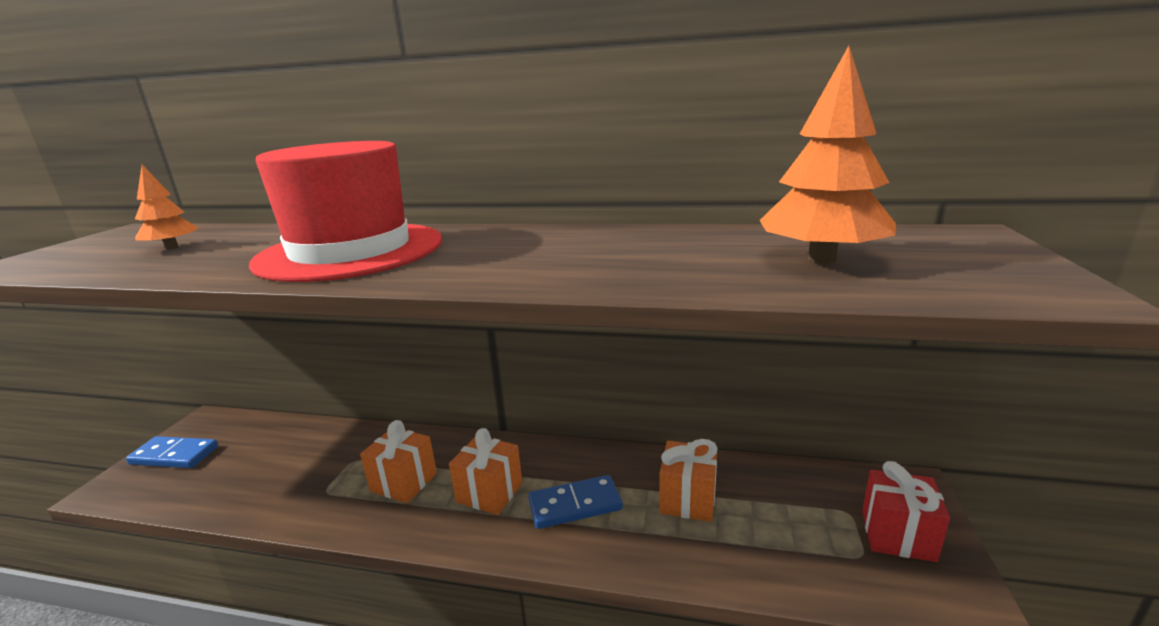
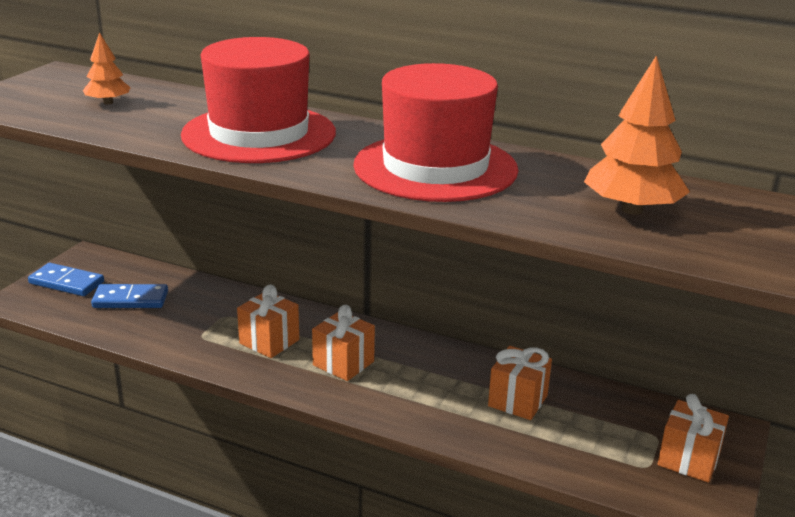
camera: 10 degrees right, 5 degrees up
(567, 253) = (435, 167): none -> red hat
(575, 505) = (416, 386): blue domino -> blue domino (130, 300)
(897, 535) = (688, 459): red gift -> orange gift

